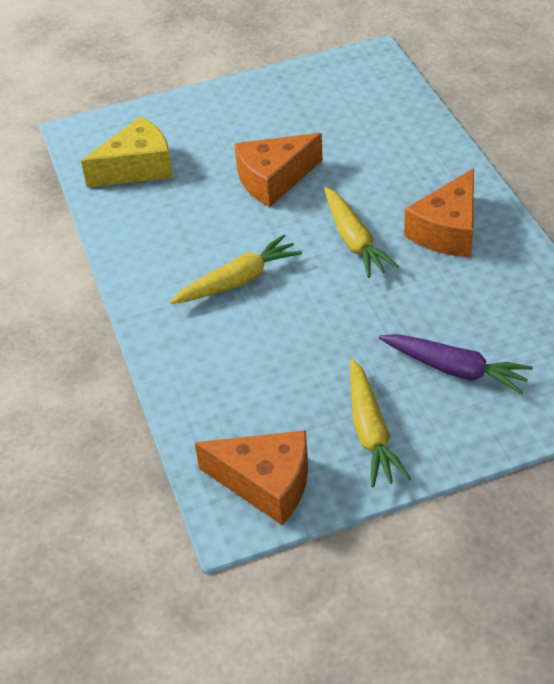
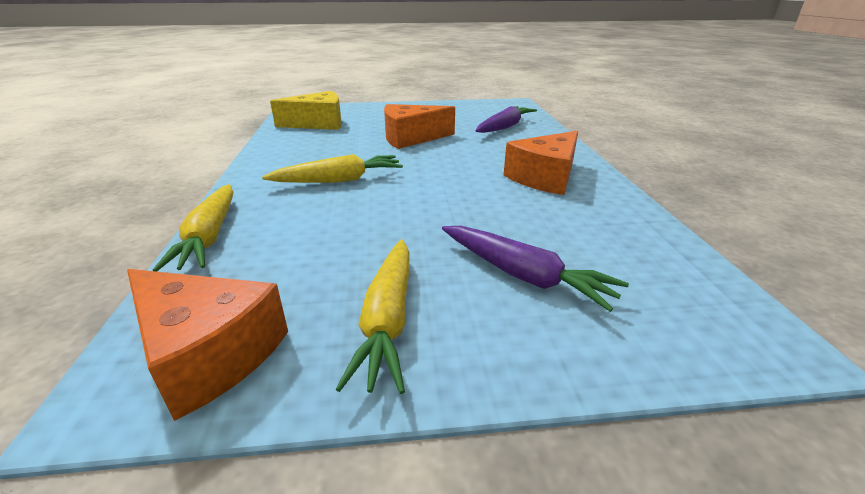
camera: 10 degrees right, 15 degrees down
(354, 240) = (456, 172): yellow carrot -> yellow carrot (209, 236)
(378, 130) = (504, 127): none -> purple carrot

